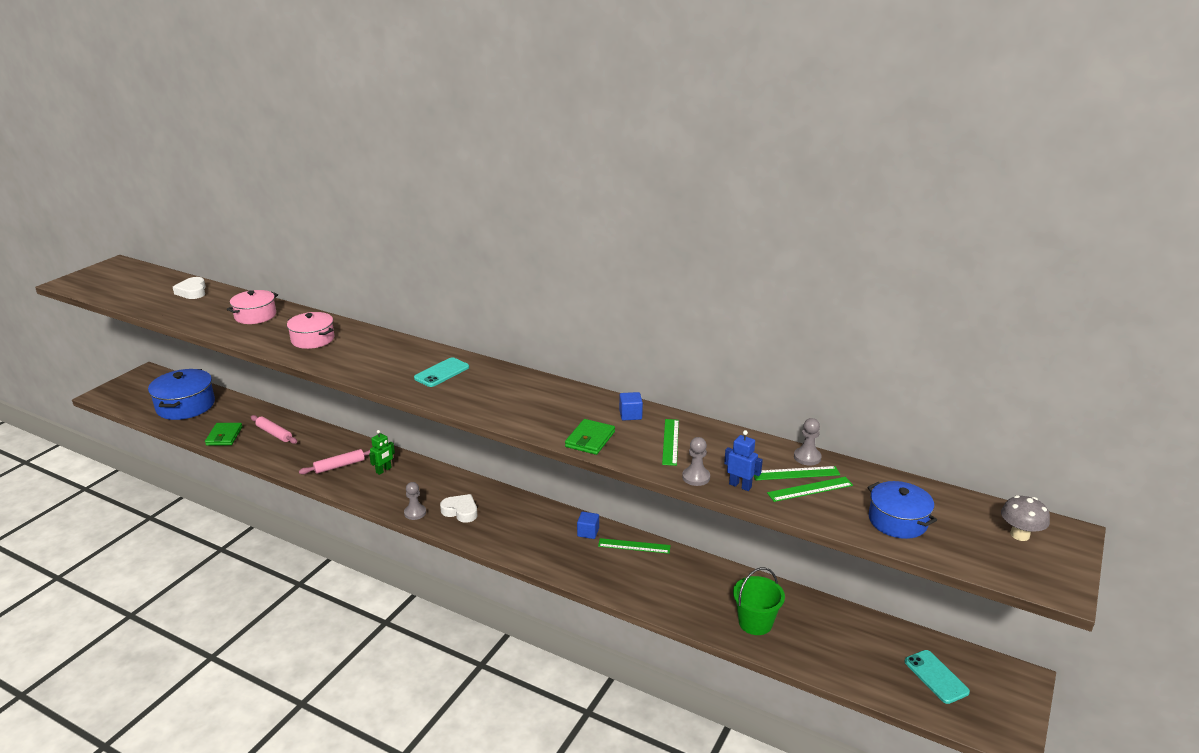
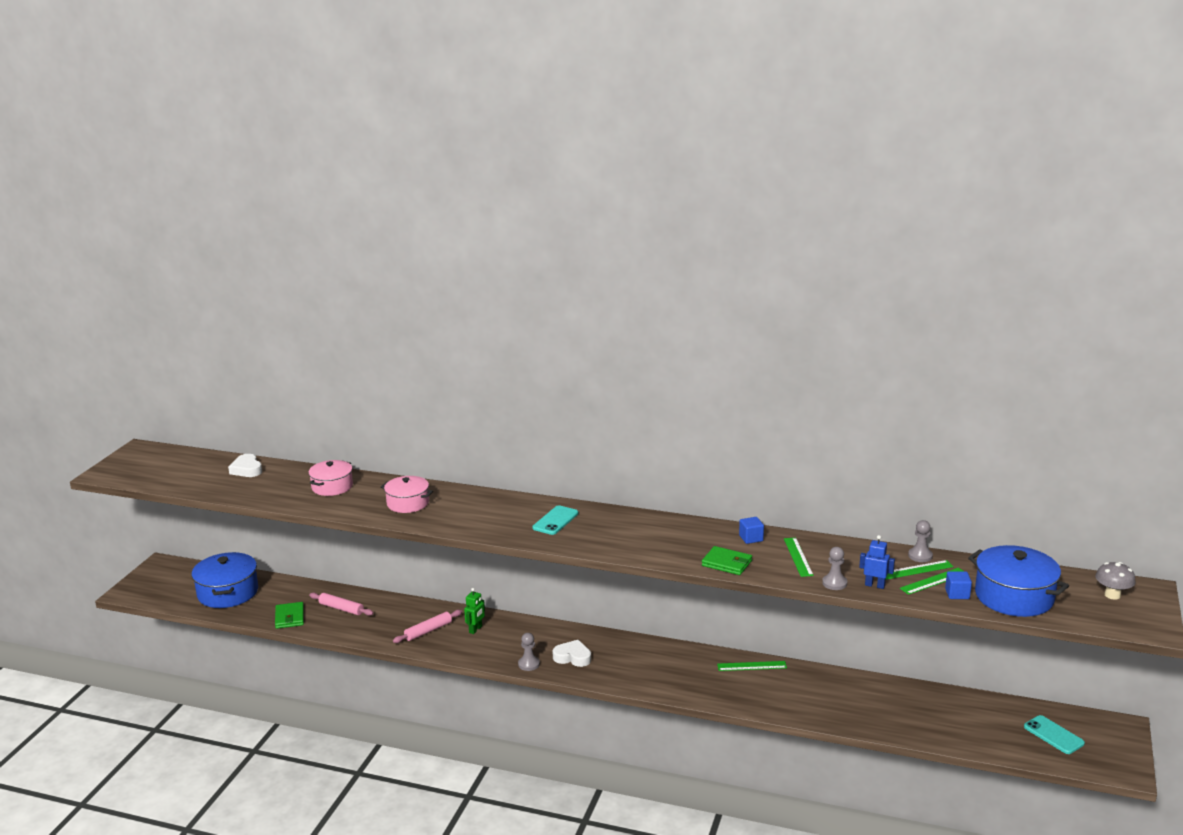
camera: 10 degrees left, 5 degrees down
(588, 532) = (703, 660): blue cube -> blue cube (957, 594)
(590, 439) = (726, 563): green wallet -> green wallet turned 75 degrees counterclockwise
(755, 623) = (887, 715): green bucket -> none
(897, 521) = (1014, 597): blue pot -> blue pot, size x1.56

